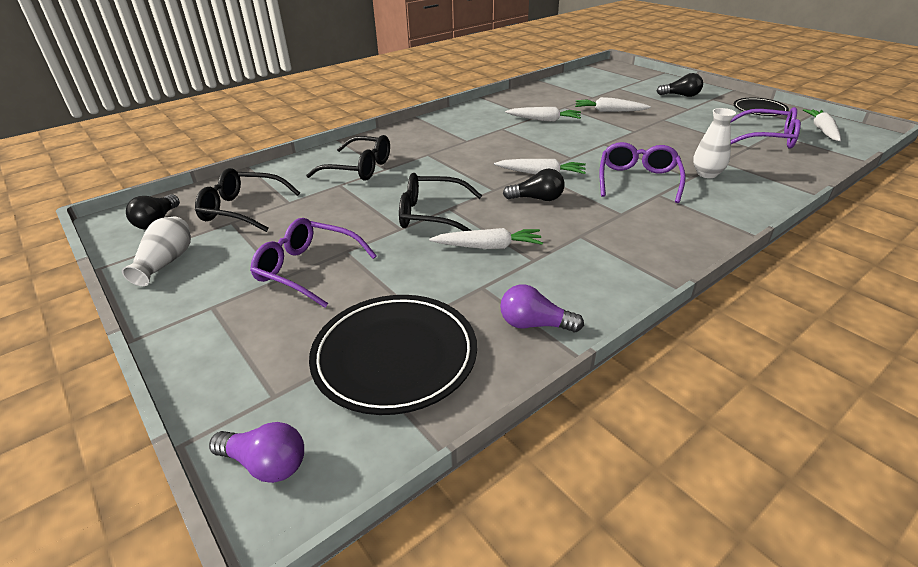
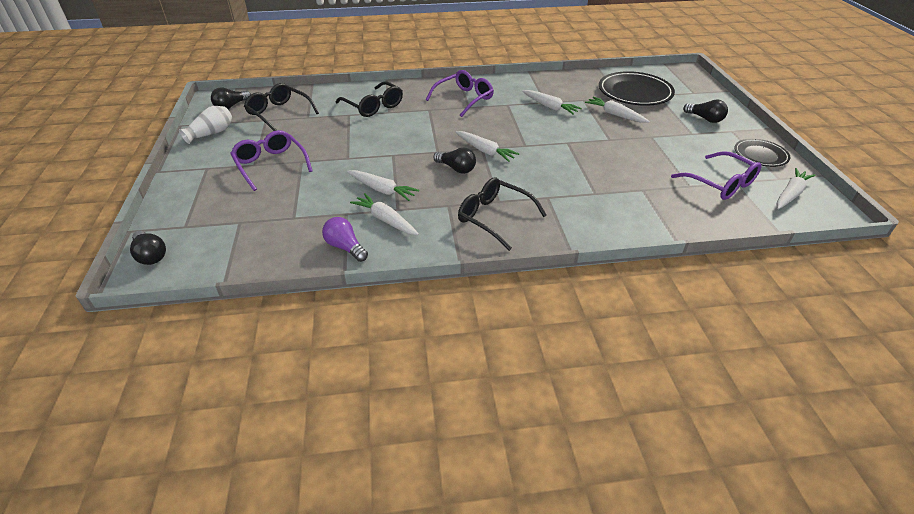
camera: 30 degrees right, 5 degrees up
(266, 463) = (151, 255): purple light bulb -> black light bulb
(395, 356) = (256, 232): black plate -> black plate (635, 93)
(432, 215) = (376, 155): black glasses -> black glasses (494, 218)
(537, 276) = (385, 220): none -> white carrot
(638, 180) = (548, 181): purple glasses -> purple glasses (464, 99)
(707, 174) = (612, 195): white vase -> none

